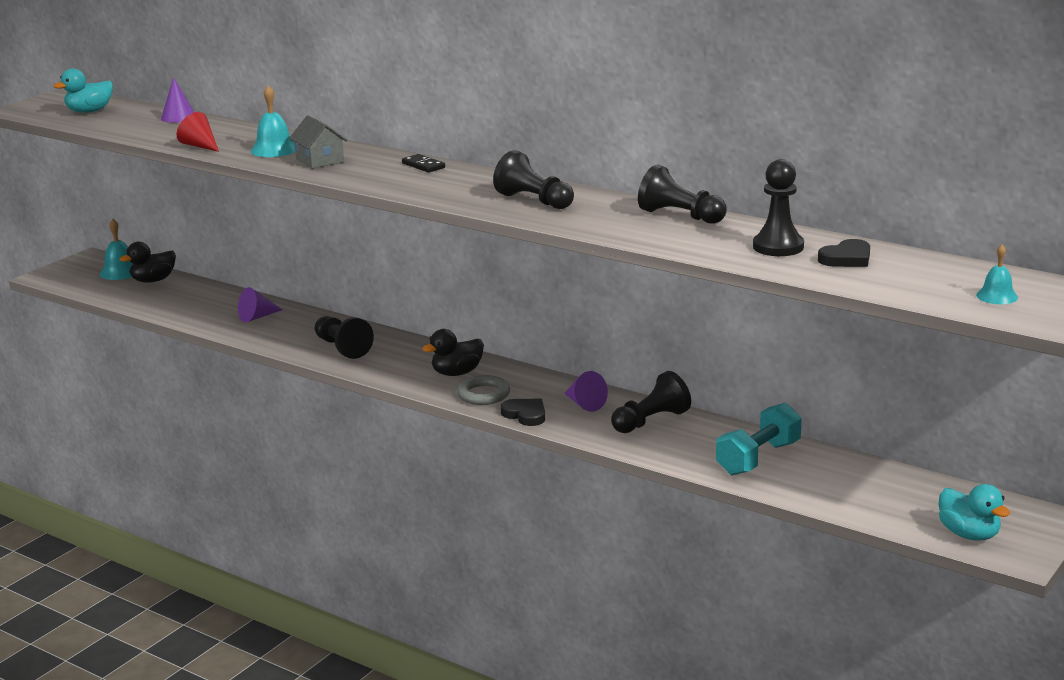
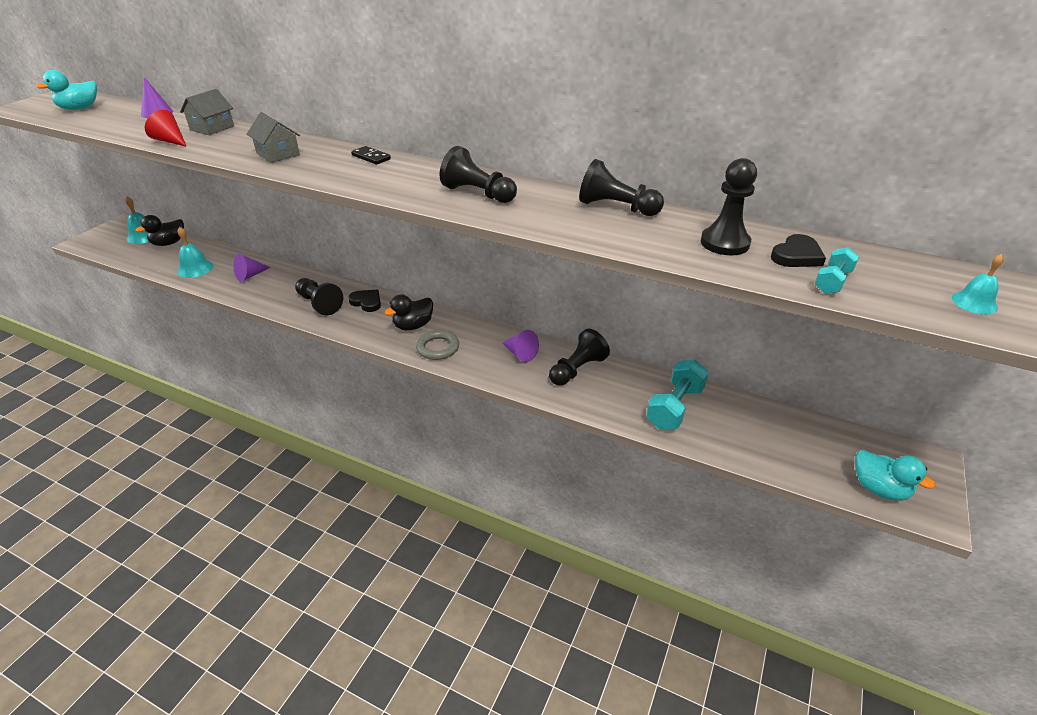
camera: 10 degrees left, 15 degrees up
(244, 134) = (212, 128): none -> grey house
(274, 149) = (237, 143): turquoise bell -> turquoise bell (195, 268)
(525, 415) = (475, 368): black heart -> black heart (367, 302)
(866, 278) = (832, 282): none -> turquoise dumbbell

